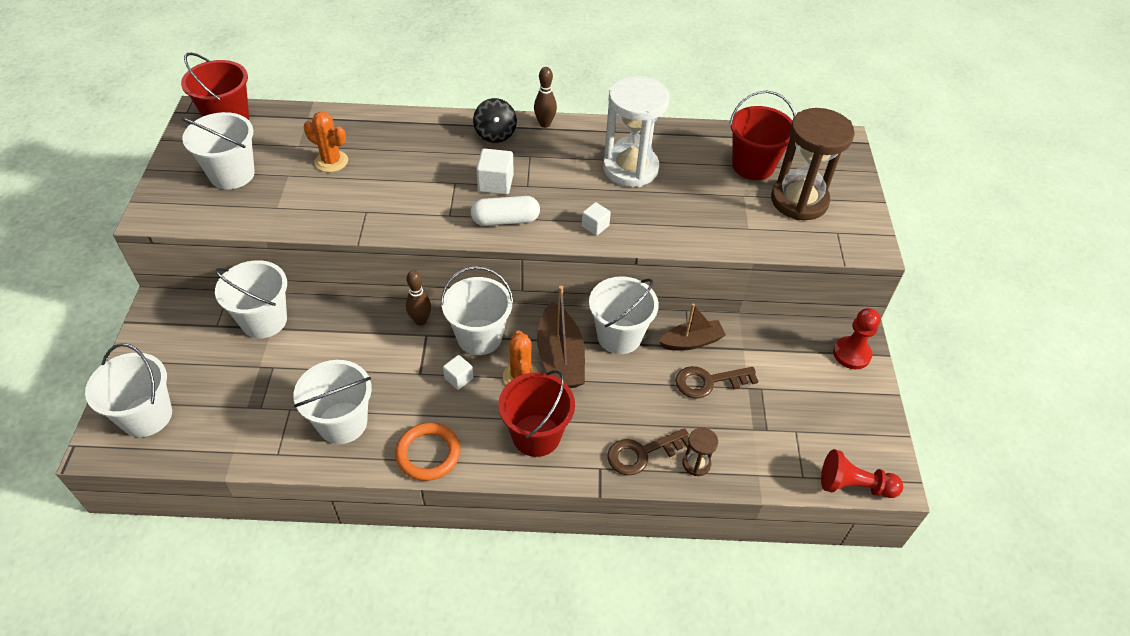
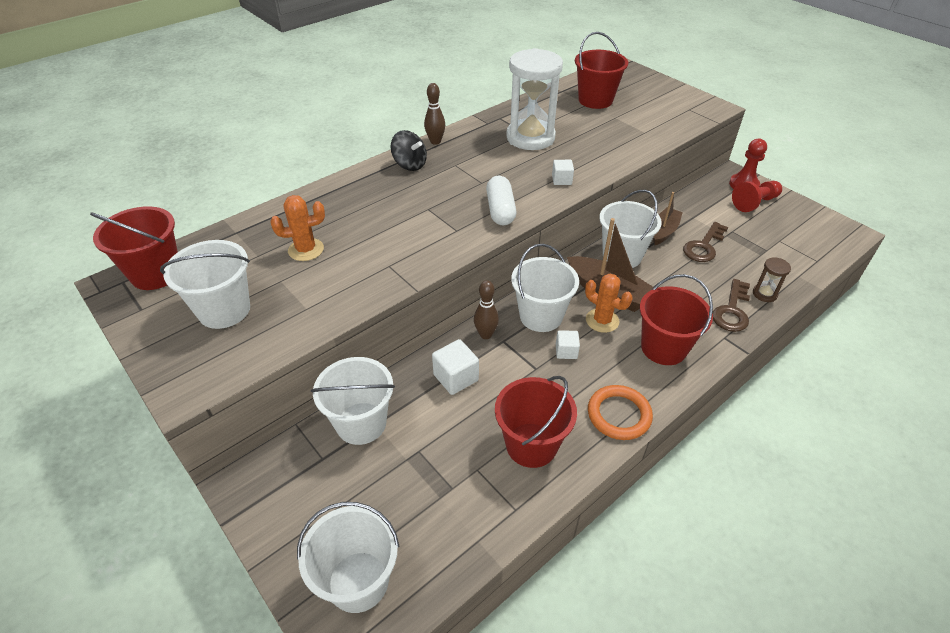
camera: 40 degrees left, 5 degrees down
(342, 423) = (531, 445): white bucket -> red bucket
(495, 183) = (458, 193): white cube -> white cube (456, 377)
(505, 220) = (500, 210): white capsule -> white capsule turned 45 degrees counterclockwise
(799, 201) = (646, 104): brown hourglass -> none
(854, 485) = (842, 247): red pawn -> red pawn (754, 203)

